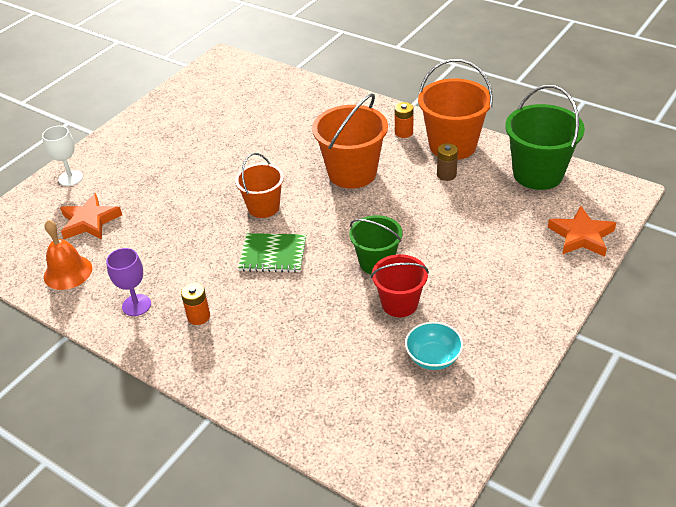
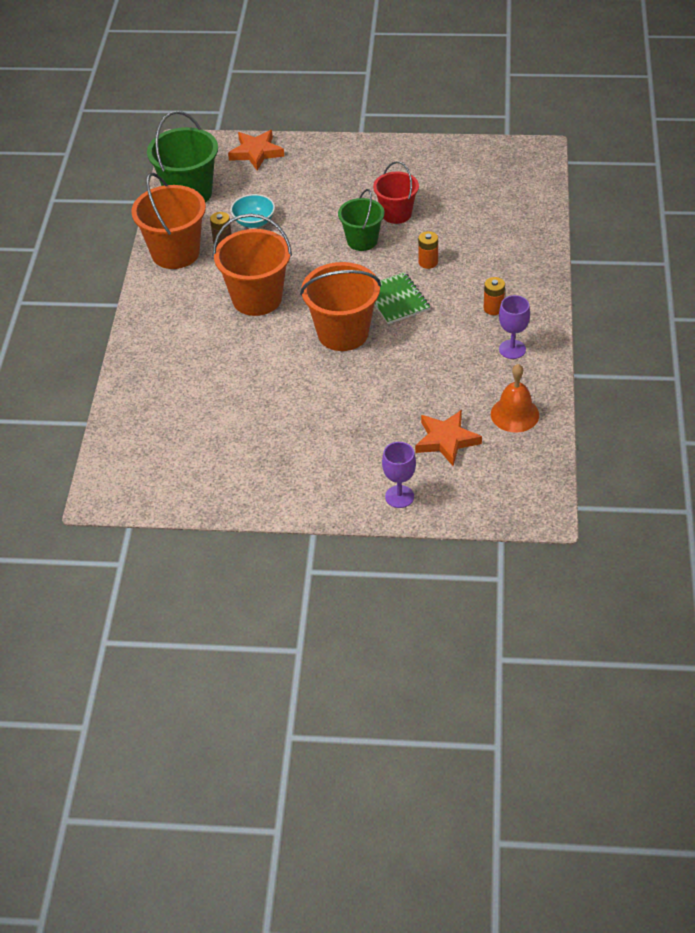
camera: 120 degrees left, 5 degrees up
(70, 178) = (399, 496): white goblet -> purple goblet
(263, 207) = (343, 333): orange bucket -> orange bucket, size x1.58
(404, 132) = (172, 290): orange battery -> orange battery (428, 262)
(433, 358) = (434, 182): turquoise bowl -> turquoise bowl (254, 222)

